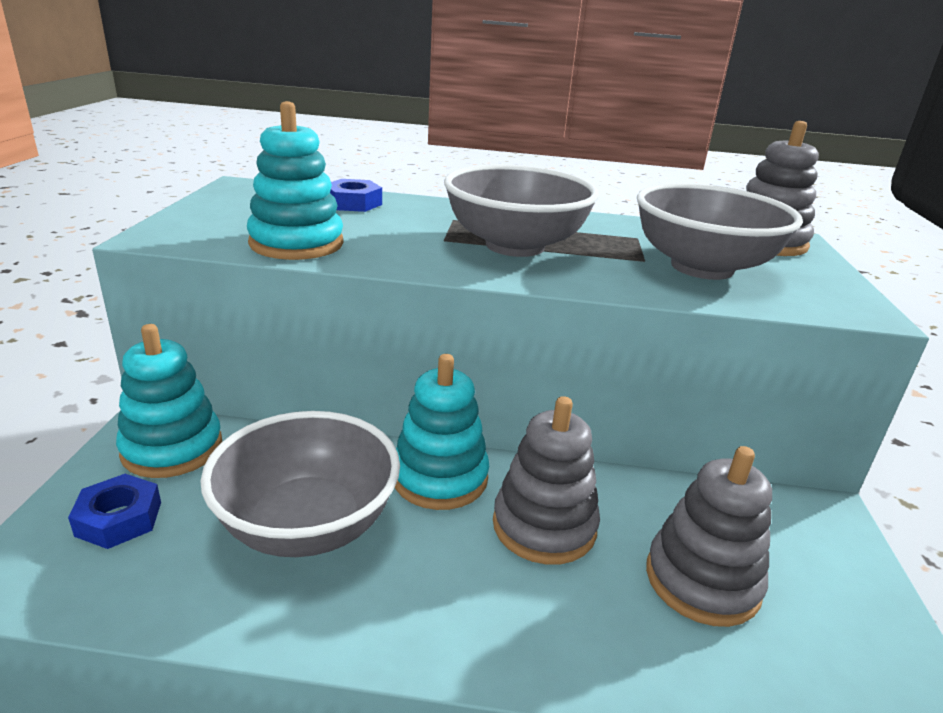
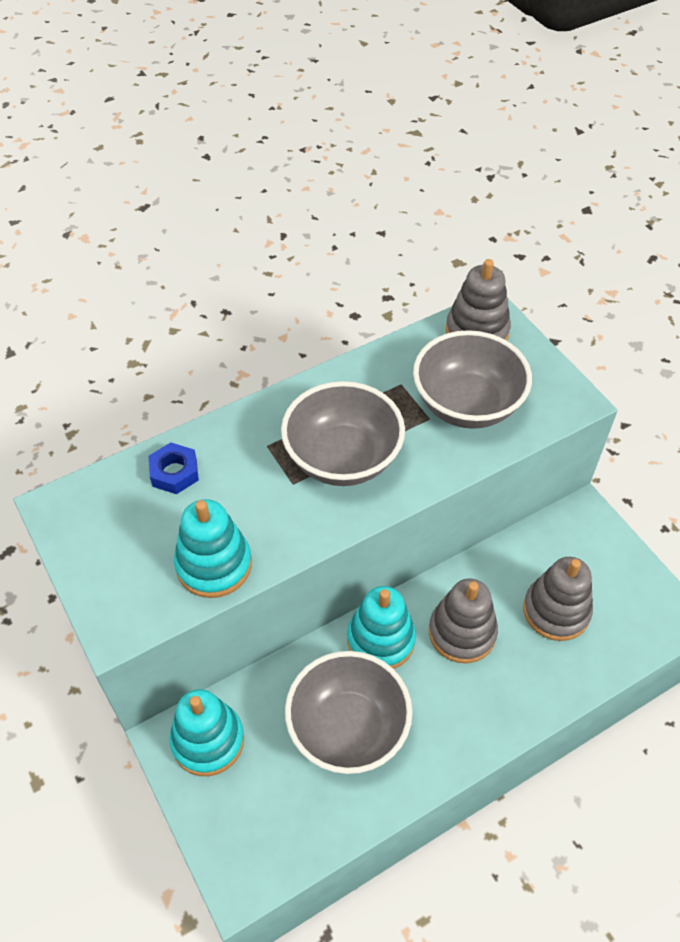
camera: 35 degrees left, 25 degrees up
(119, 519) = (246, 807): blue nut -> none

